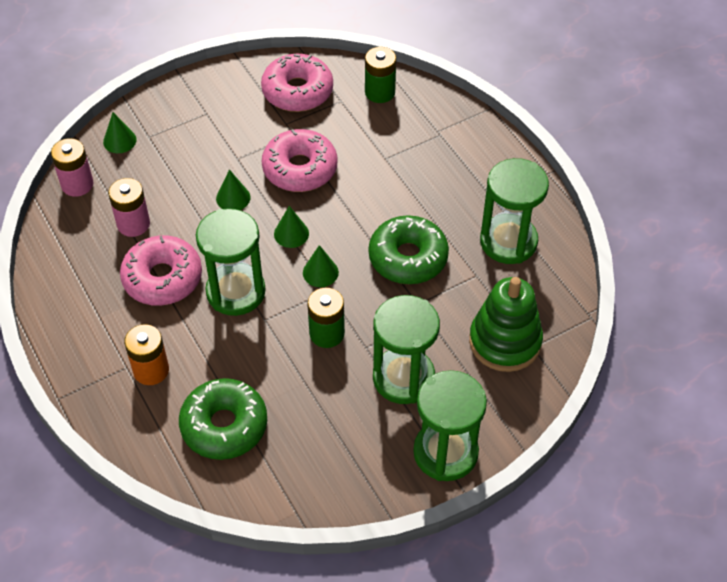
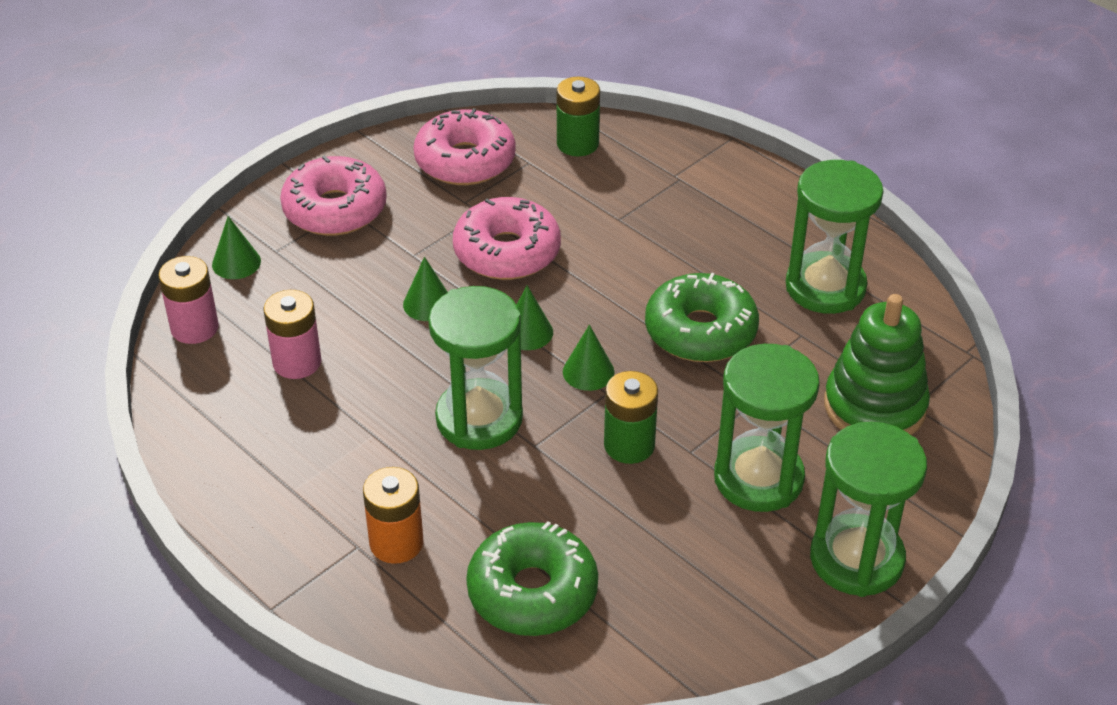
camera: 15 degrees left, 10 degrees down
(162, 278) = (367, 422): pink donut -> pink donut (335, 209)

